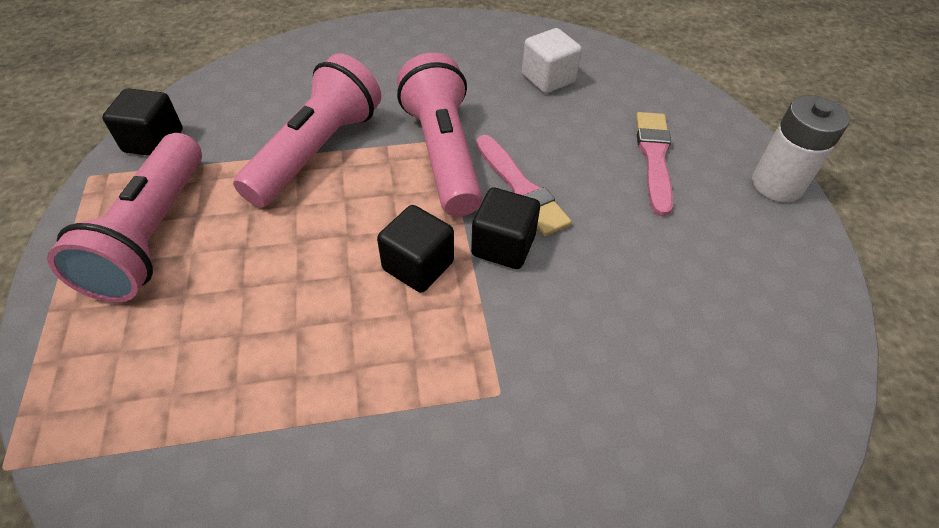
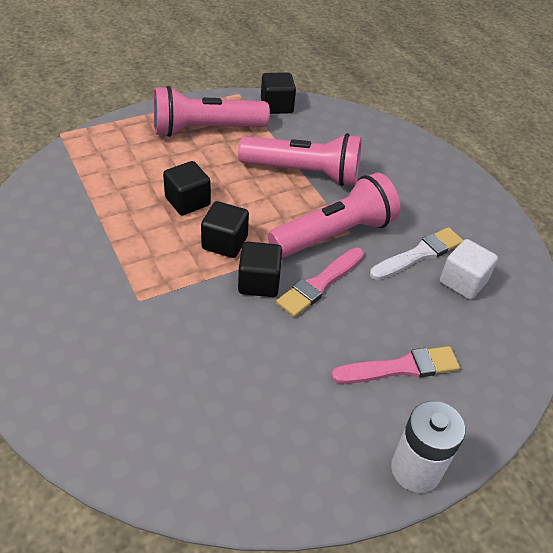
camera: 70 degrees right, 5 degrees down
(312, 292) = (187, 201): none -> black cube
(499, 96) = (419, 254): none -> white brush

